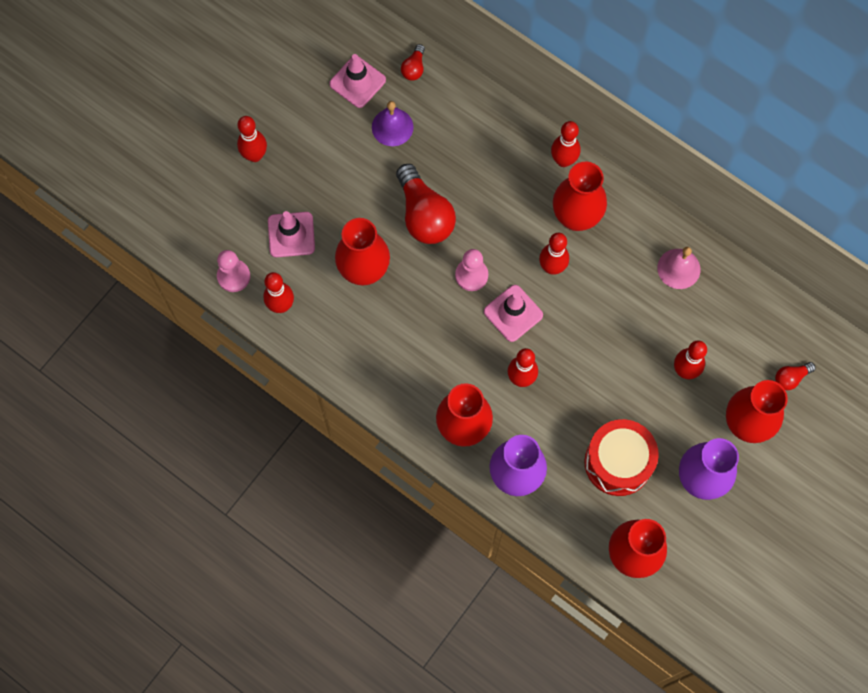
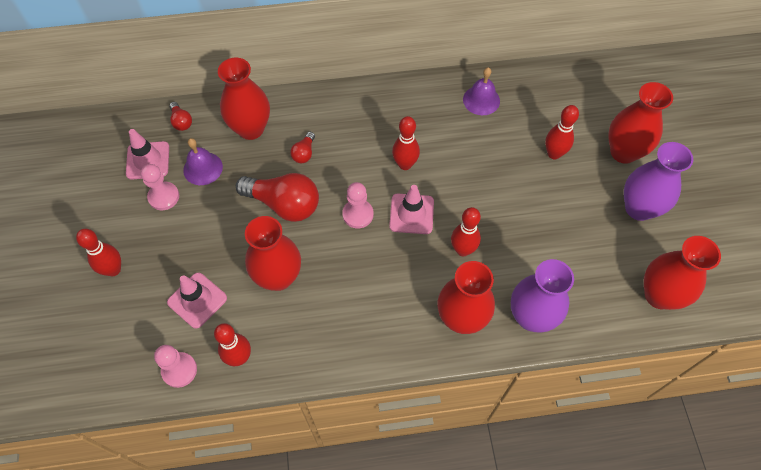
camera: 45 degrees left, 10 degrees down
(341, 126) = (164, 197): none -> pink pawn
(563, 160) = (342, 97): red bowling pin -> none
(576, 217) = (386, 123): red vase -> red vase (251, 129)
(618, 462) = (582, 245): red drum -> none
(678, 268) = (481, 100): pink bell -> purple bell
(791, 378) = (614, 105): red light bulb -> red light bulb (304, 153)

